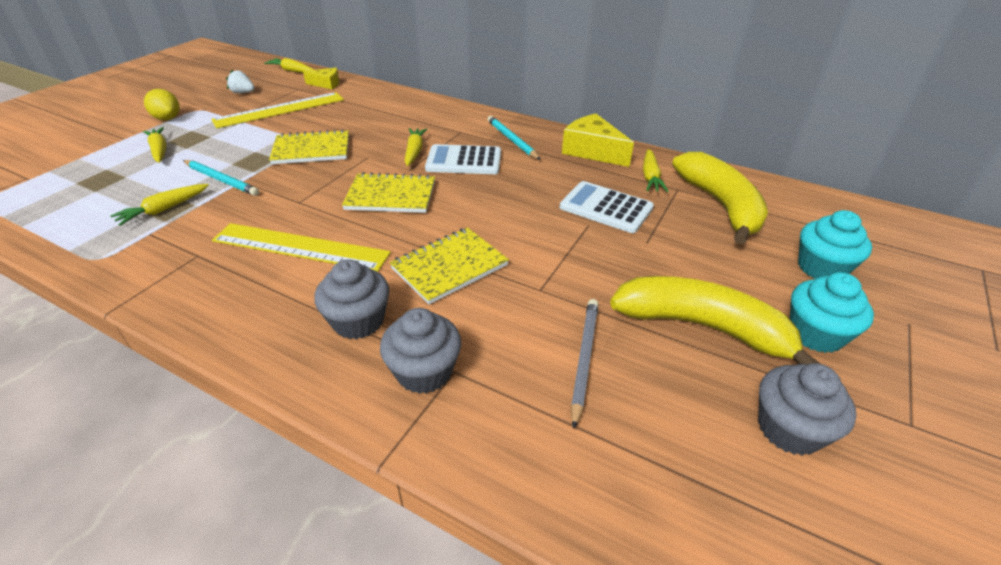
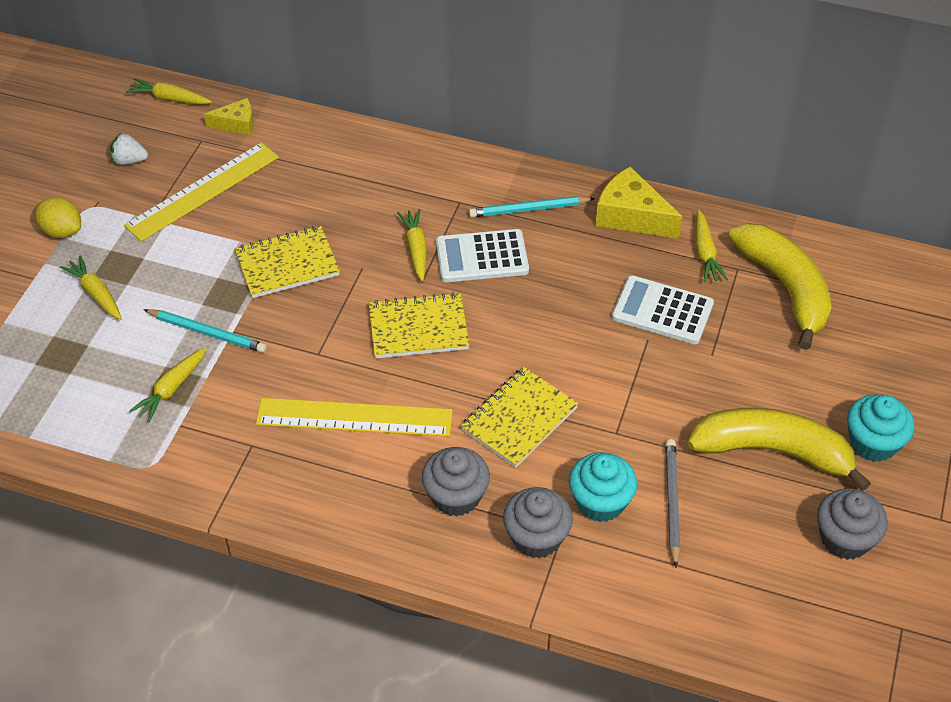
camera: 10 degrees left, 10 degrees up
(512, 140) = (529, 209): turquoise pencil -> turquoise pencil turned 60 degrees counterclockwise
(821, 268) = (885, 362): turquoise cupcake -> turquoise cupcake (600, 502)

